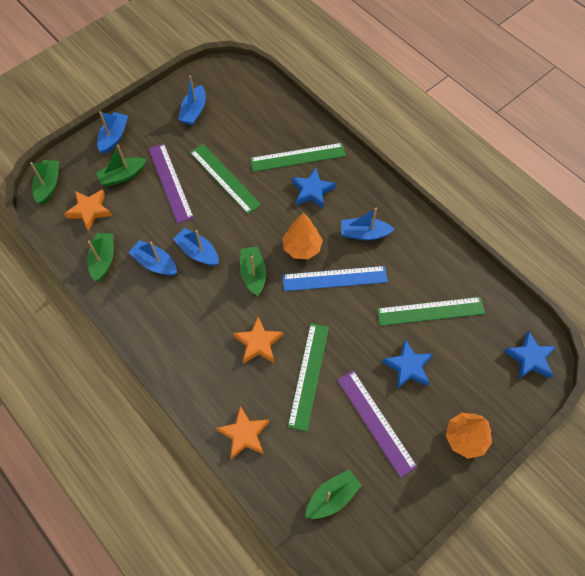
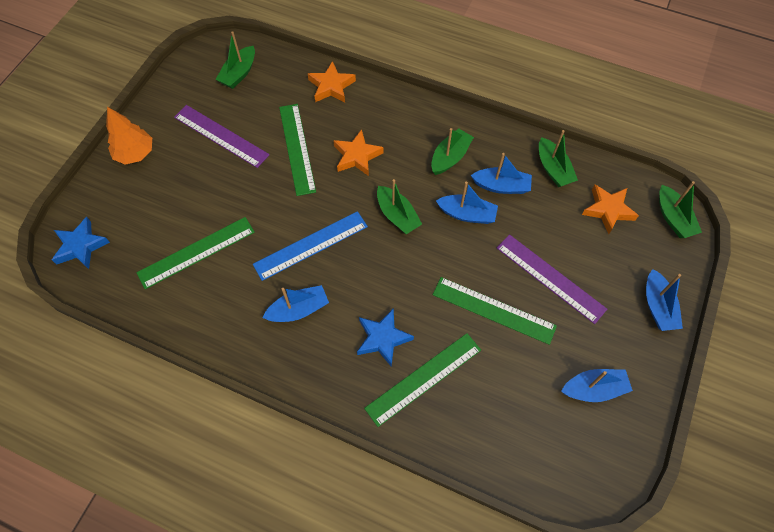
camera: 155 degrees right, 0 degrees up
(123, 176) = (607, 263): green boat -> green boat (450, 157)
(194, 111) = (593, 389): blue boat -> blue boat turned 90 degrees clockwise
(302, 247) = (361, 264): orange tree -> none
(408, 367) = (204, 191): blue star -> none

